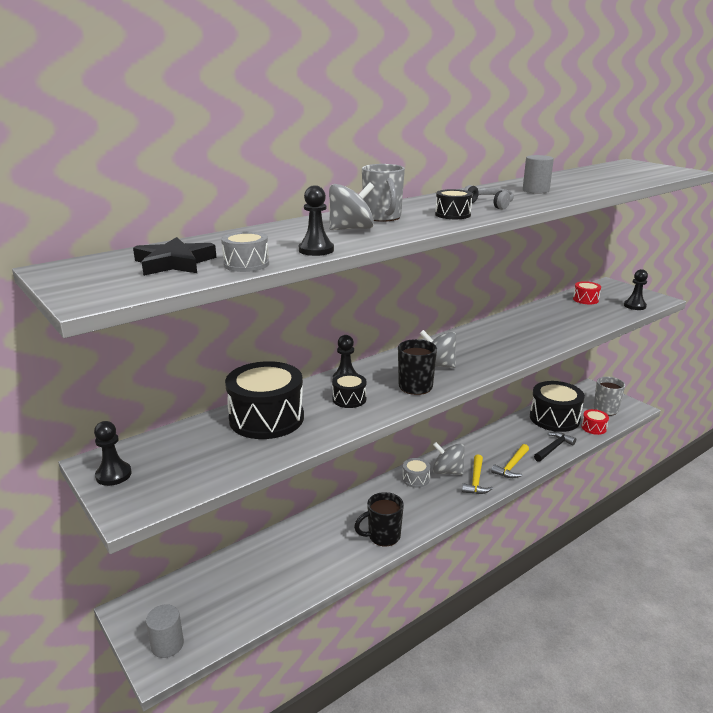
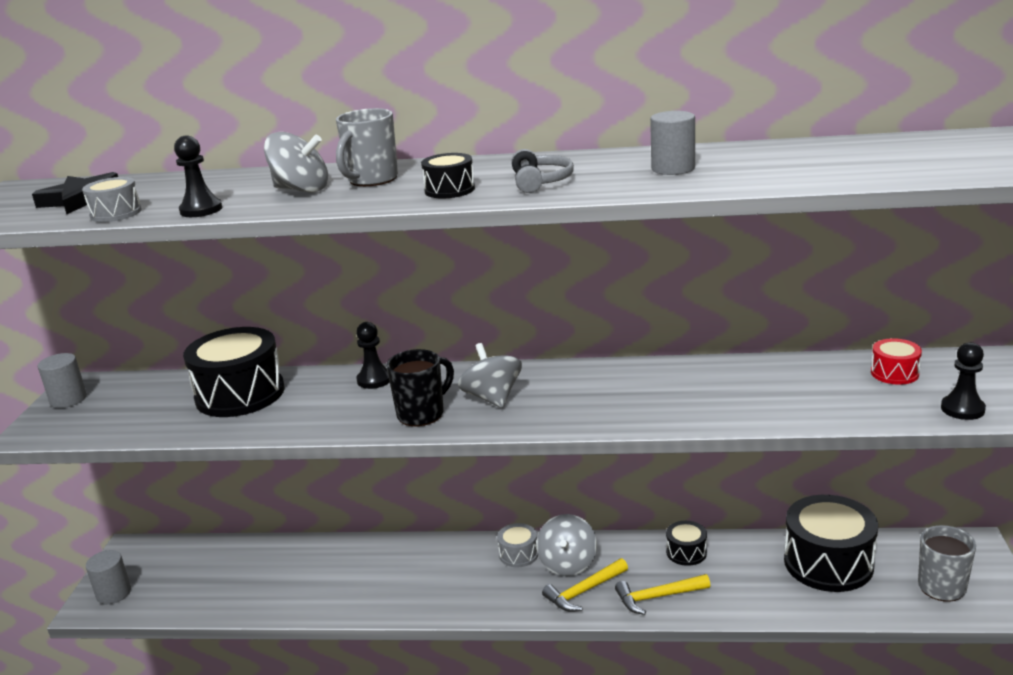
camera: 45 degrees right, 0 degrees up
(113, 475) = (68, 399): black pawn -> grey cylinder
(349, 399) = (337, 403): black drum -> black drum (686, 552)
(383, 536) = (393, 599): black mug -> none
(447, 471) = (568, 563): grey spinning top -> grey spinning top turned 150 degrees counterclockwise
(553, 448) = (757, 602): black hammer -> none
(594, 428) = (872, 604): red drum -> none

